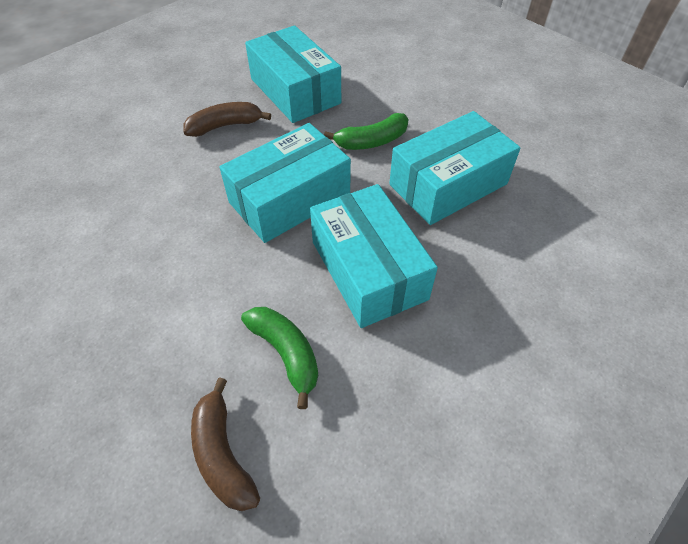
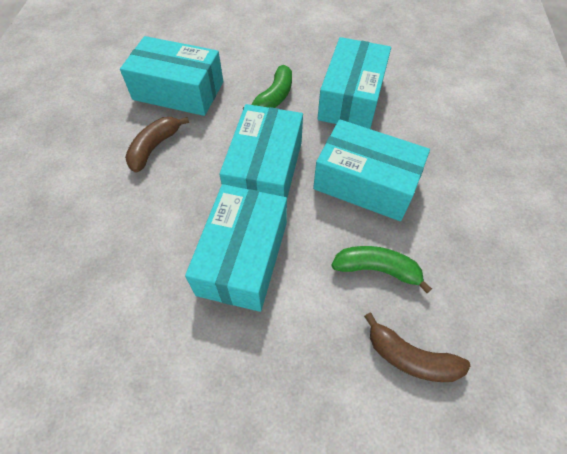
camera: 40 degrees left, 5 degrees up
(189, 257) = (243, 257): none -> turquoise box

